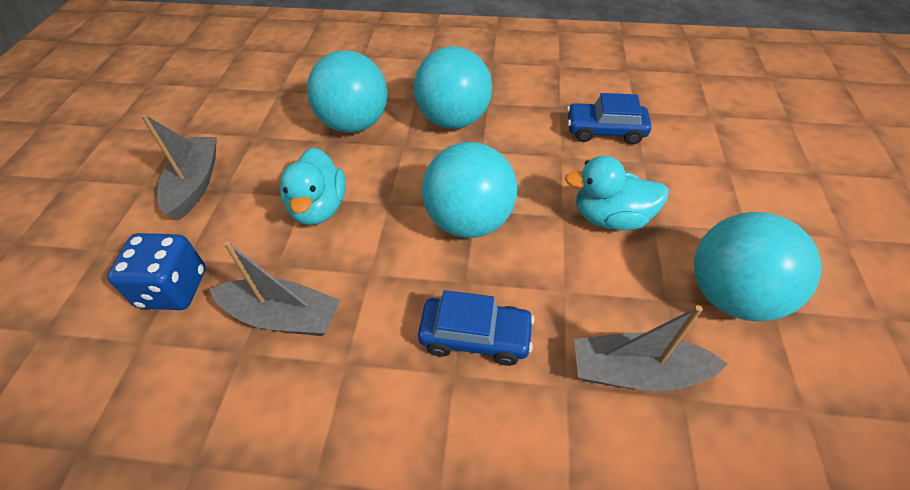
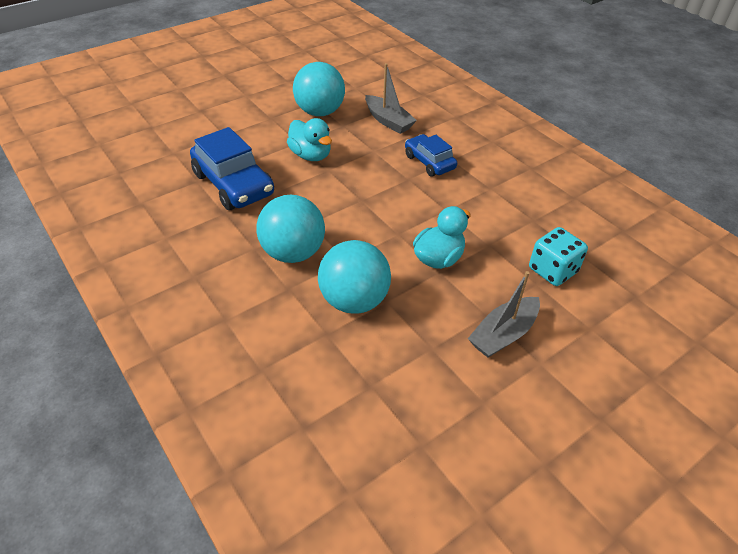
camera: 135 degrees left, 5 degrees down
(173, 288) = (552, 270): blue dice -> turquoise dice
(282, 316) = (504, 220): grey boat -> none
(469, 221) = (372, 197): turquoise ball -> none
(605, 131) = (233, 184): blue car -> blue car, size x1.65

